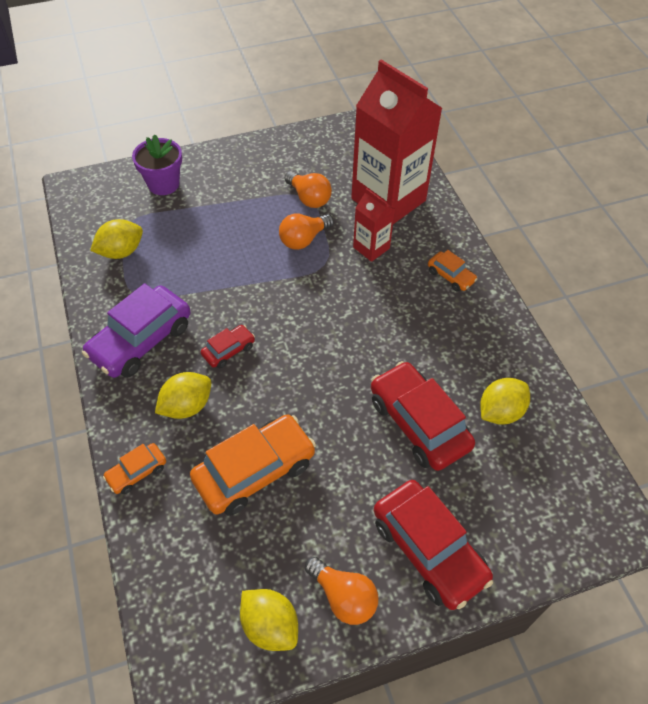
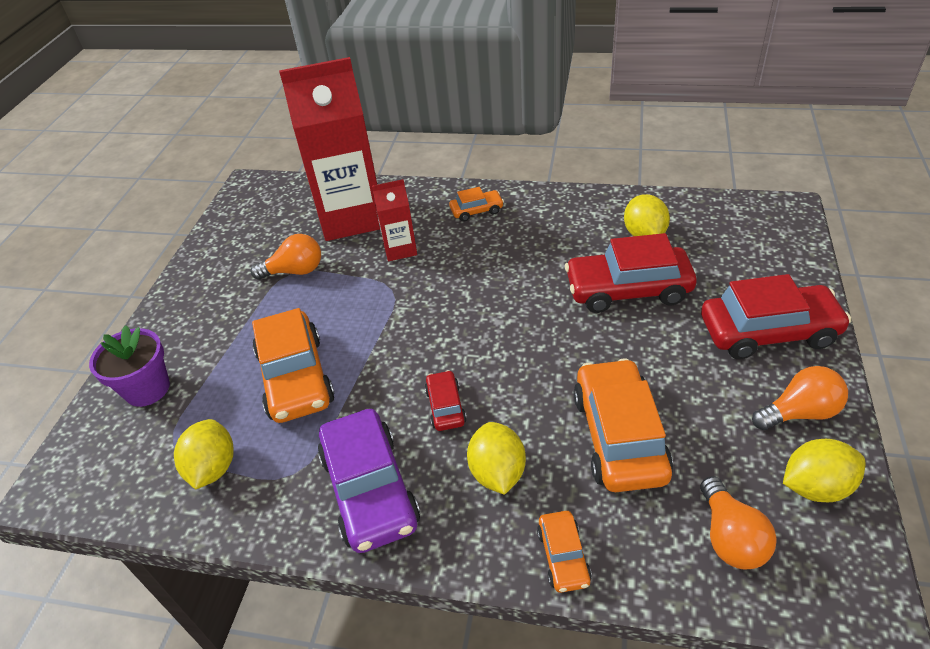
camera: 55 degrees left, 10 degrees down
(211, 253) = (296, 378): none -> orange car
(303, 239) = (346, 294): orange light bulb -> orange light bulb (730, 537)

